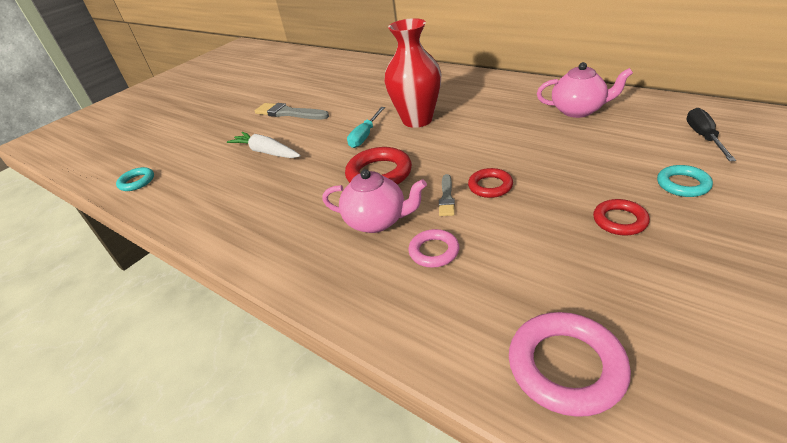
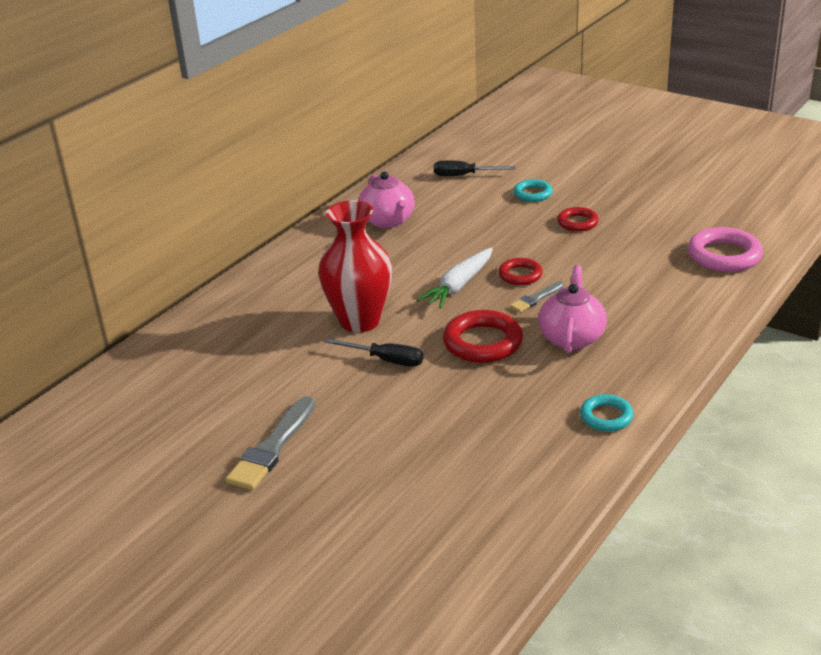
camera: 95 degrees left, 5 degrees down
(137, 182) = (450, 591): turquoise ring -> turquoise ring (606, 417)
(266, 152) = (399, 449): white carrot -> white carrot (459, 285)
(365, 136) = (386, 360): turquoise screwdriver -> black screwdriver
(434, 251) = (617, 304): pink ring -> none
(446, 197) = (536, 298): grey brush -> grey brush turned 135 degrees clockwise
(578, 110) = (388, 221): pink teapot -> pink teapot turned 150 degrees clockwise

